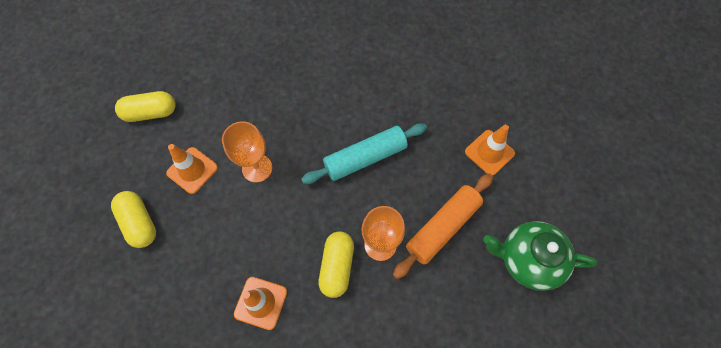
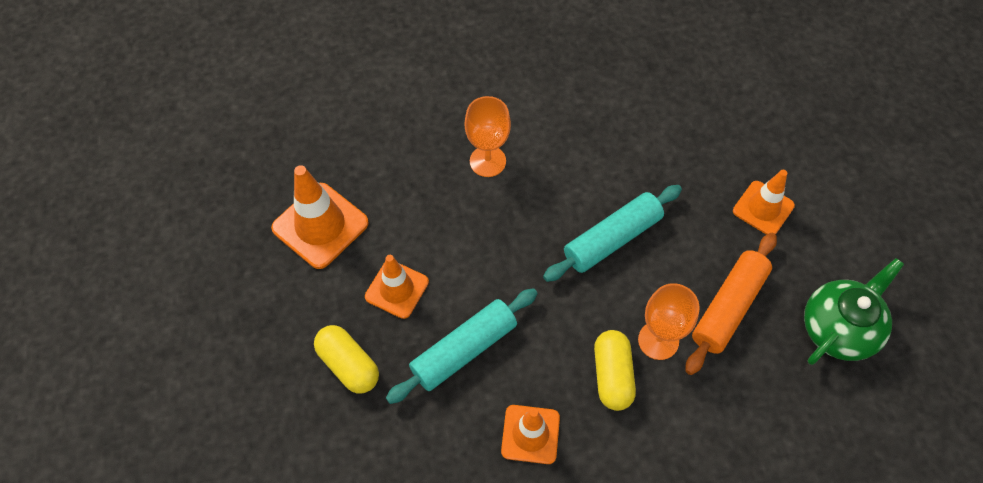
camera: 10 degrees left, 5 degrees down
(151, 113) = (320, 225): yellow capsule -> orange traffic cone
(229, 226) = (464, 350): none -> turquoise rolling pin
(257, 168) = (479, 273): orange goblet -> orange goblet (487, 161)
(527, 259) = (839, 328): green teapot -> green teapot turned 135 degrees clockwise

